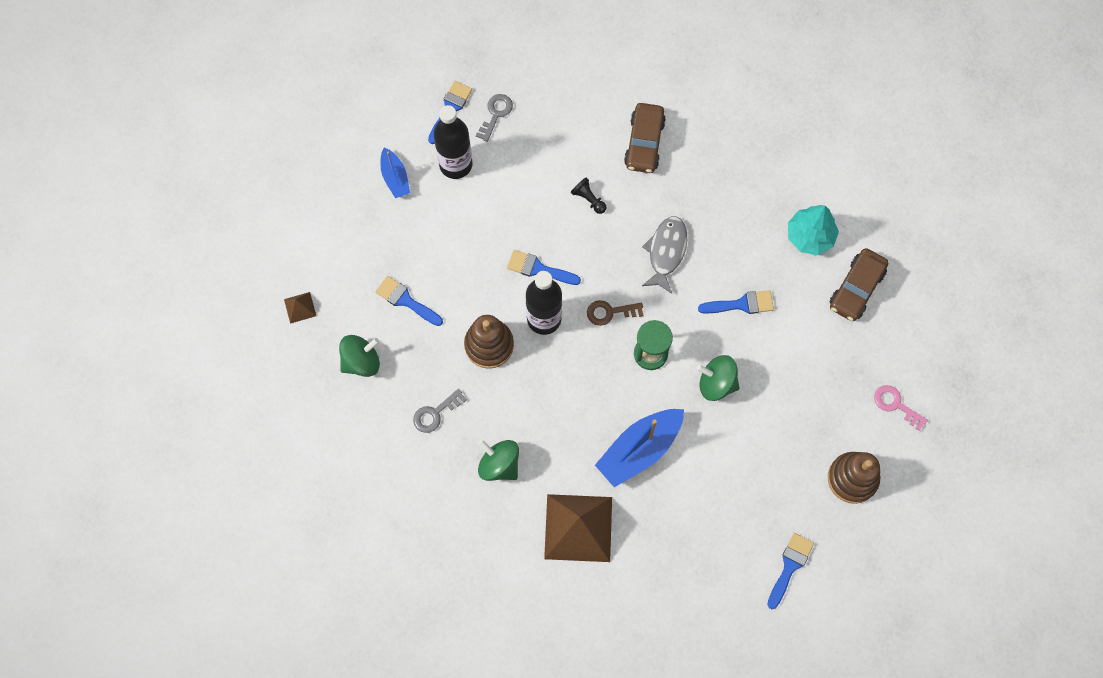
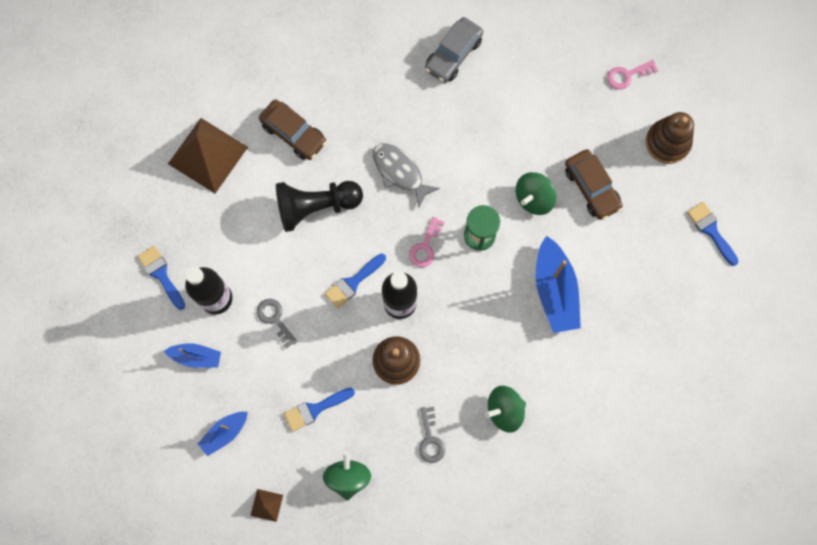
camera: 60 degrees left, 5 degrees up
(343, 238) = (225, 433): none -> blue boat
(495, 114) = (190, 239): grey key -> grey key (275, 319)
(578, 527) = (592, 376): brown pyramid -> brown pyramid (207, 155)
(588, 199) = (316, 207): black pawn -> black pawn, size x2.28
(610, 312) = (425, 246): brown key -> pink key
(741, 304) = (479, 140): blue brush -> none
(810, 236) = (453, 54): turquoise tree -> grey car
(856, 289) = (517, 46): brown car -> brown car (591, 188)

